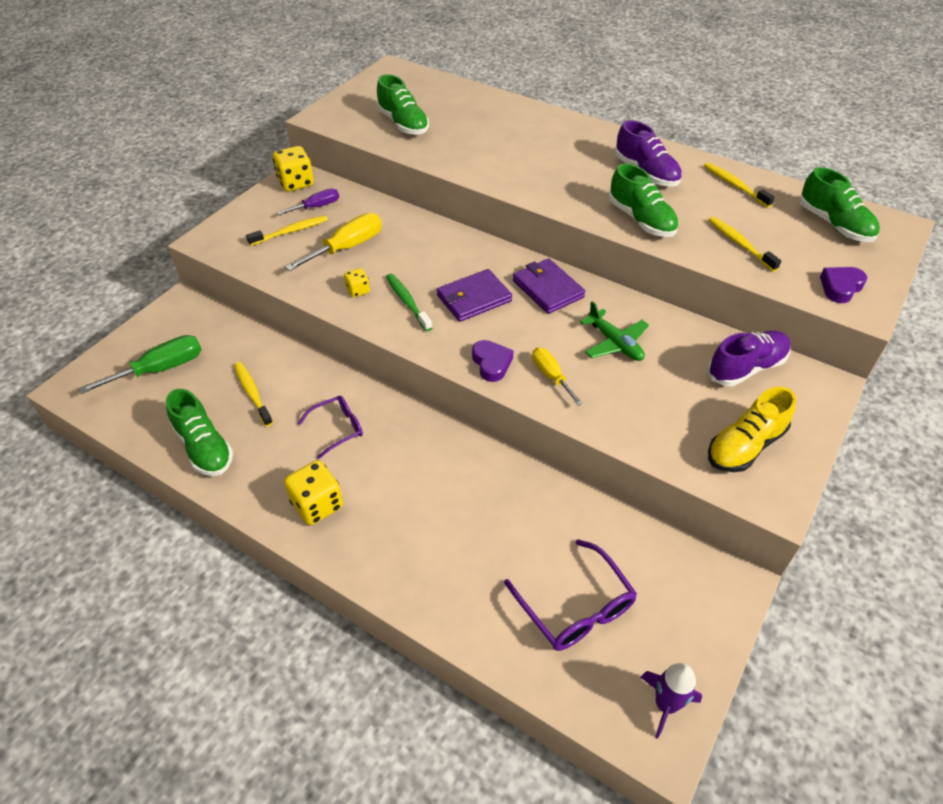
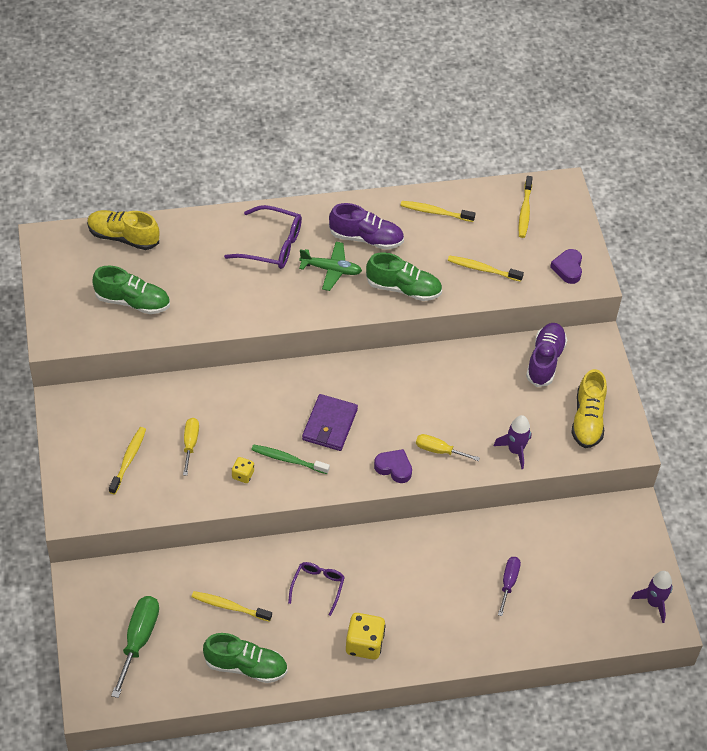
camera: 45 degrees left, 5 degrees up
(296, 183) = (72, 410): yellow dice -> none
(317, 207) = (119, 422): purple screwdriver -> purple screwdriver (508, 583)
(347, 247) = (190, 444): yellow screwdriver -> yellow screwdriver, size x0.62
(448, 89) = (123, 237): none -> yellow shoe
(548, 289) = (370, 381): purple wallet -> none
(575, 607) = (568, 587): purple glasses -> purple glasses (272, 245)
(615, 343) = (453, 397): green plane -> green plane (331, 270)
(631, 423) = (515, 450): none -> purple rocket
(834, 224) = (525, 211): green shoe -> yellow toothbrush

